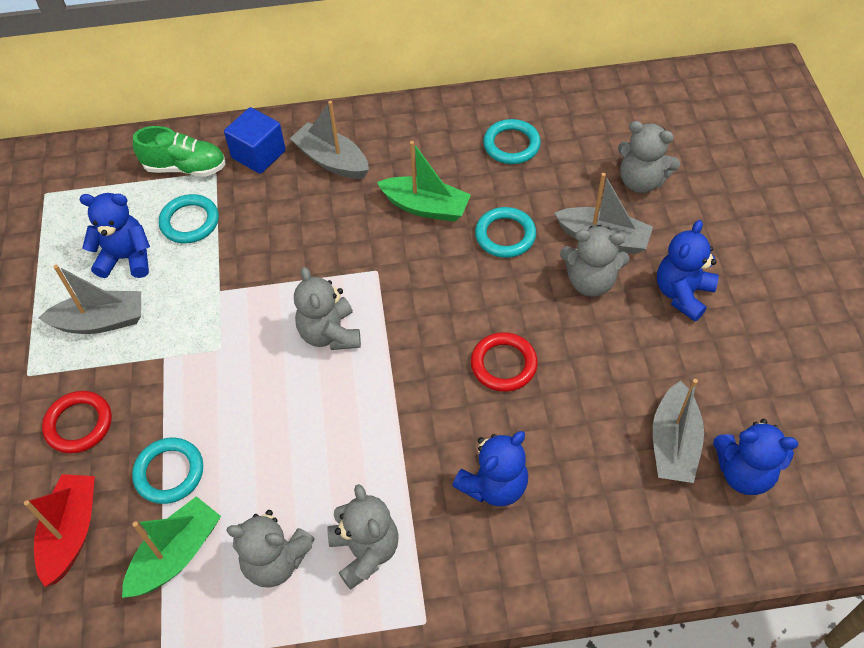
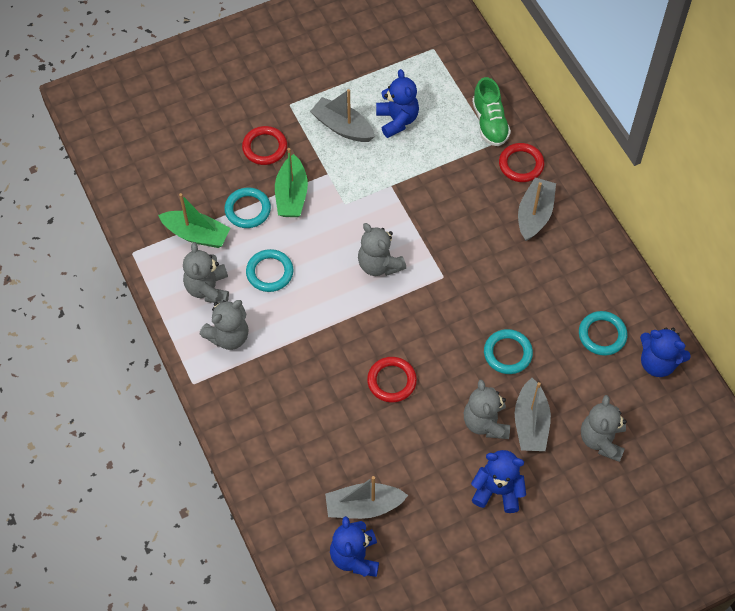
camera: 70 degrees right, 5 degrees up
(71, 532) = (194, 175): red boat -> none
(101, 321) = (342, 127): grey boat -> grey boat turned 150 degrees clockwise
(190, 222) = (442, 145): turquoise ring -> turquoise ring (269, 272)
(258, 154) = (521, 164): blue cube -> red ring
(330, 334) = (379, 264): grey teddy bear -> grey teddy bear turned 90 degrees counterclockwise
(426, 207) = (514, 292): green boat -> green boat (291, 195)
(494, 485) = (296, 398): blue teddy bear -> blue teddy bear (658, 363)

